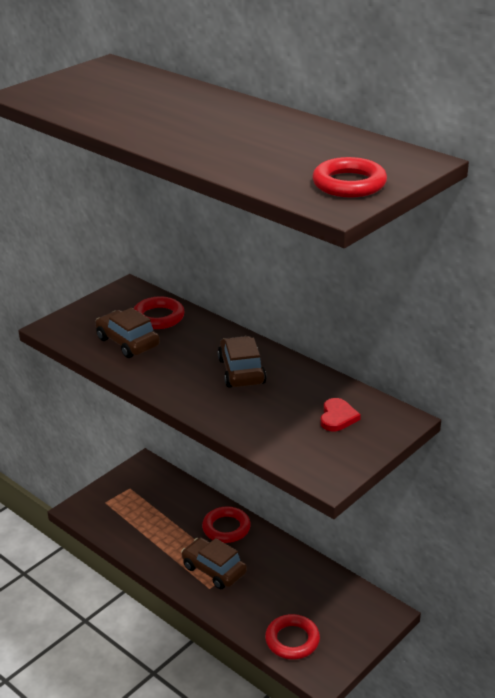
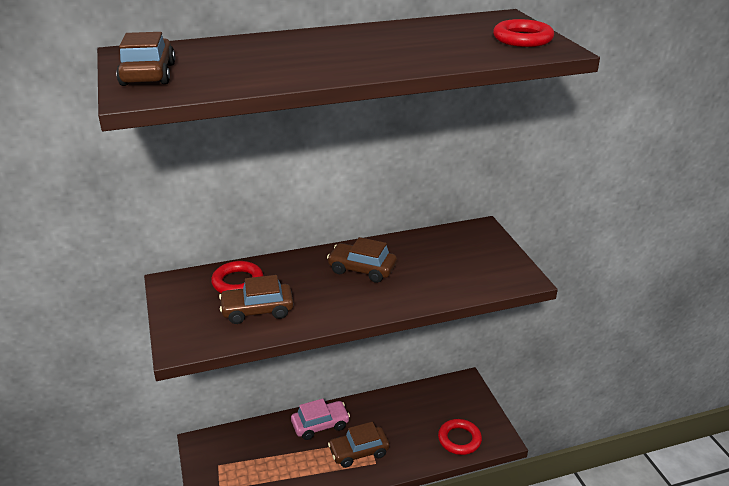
camera: 60 degrees left, 0 degrees up
(67, 84) = (148, 74): none -> brown car
(226, 528) = (320, 425): red ring -> pink car
(337, 417) = (458, 250): red heart -> none

